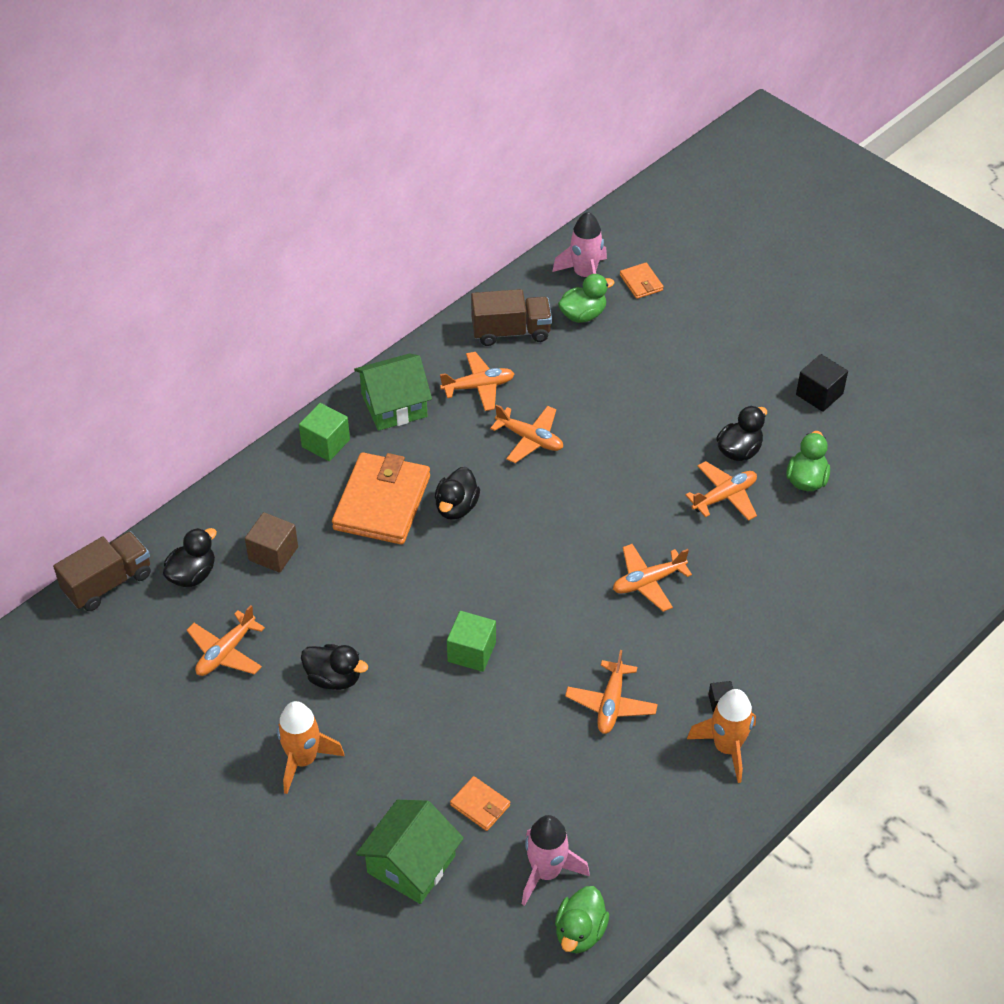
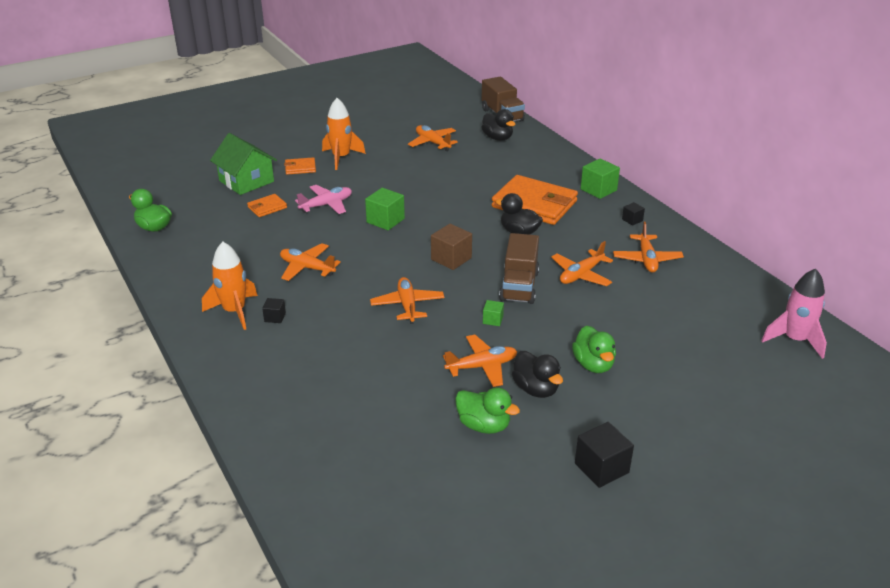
camera: 105 degrees right, 15 degrees down
(273, 553) = (503, 163): brown cube -> brown cube (451, 259)
(334, 678) = (393, 172): black duck -> none
(394, 405) = (632, 220): green house -> black cube
(451, 733) = (326, 205): none -> pink plane
(511, 332) = (714, 285): brown truck -> brown truck (519, 286)
(546, 872) = (203, 223): pink rocket -> none
(583, 315) = (735, 329): green duck -> green duck (593, 364)
(641, 283) = (785, 375): orange wallet -> orange wallet (300, 168)
(644, 501) = (493, 320): none -> green cube
(724, 496) = (482, 366): orange plane -> orange plane turned 90 degrees counterclockwise

